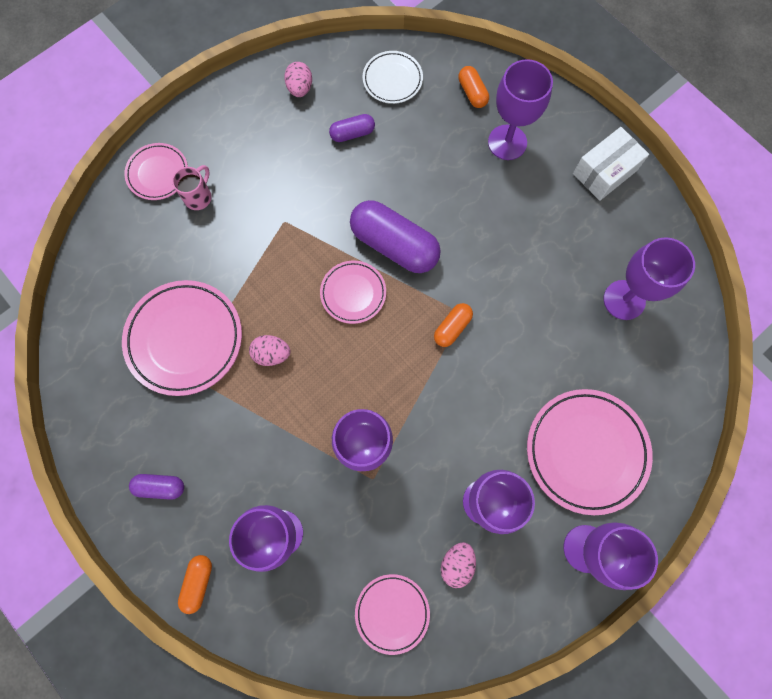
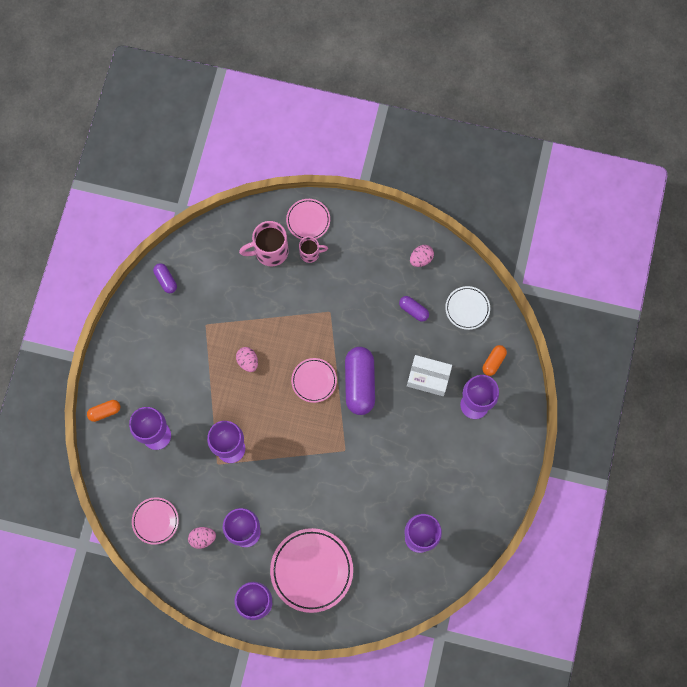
camera: 55 degrees right, 0 degrees up
(159, 239) = (270, 251): none -> pink mug
(160, 486) = (138, 356): purple capsule -> purple capsule (166, 280)
(185, 339) = (223, 309): pink plate -> none
(452, 328) = (332, 450): orange capsule -> none
(604, 172) = (497, 476): white box -> white box (428, 378)

